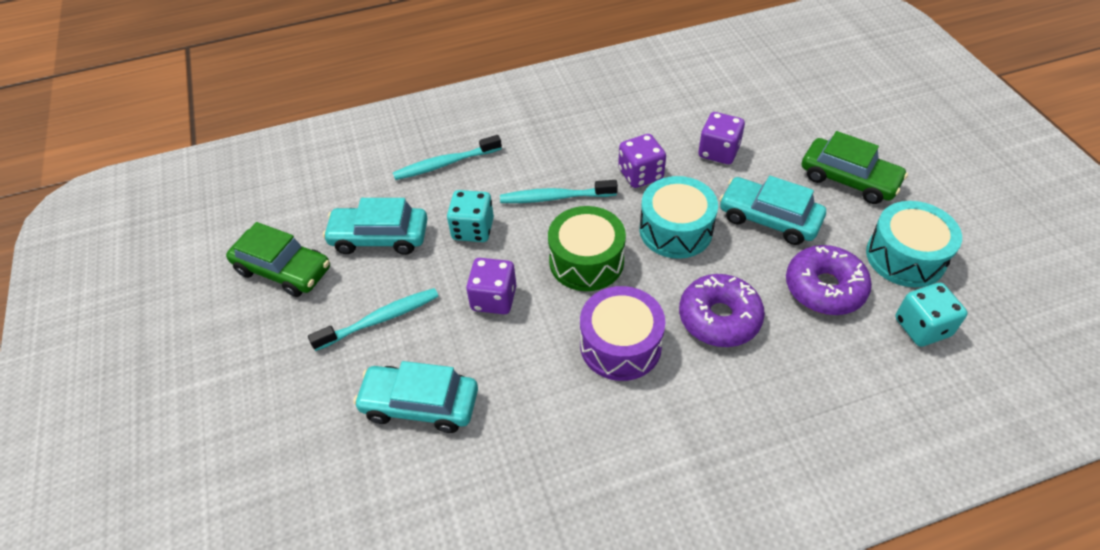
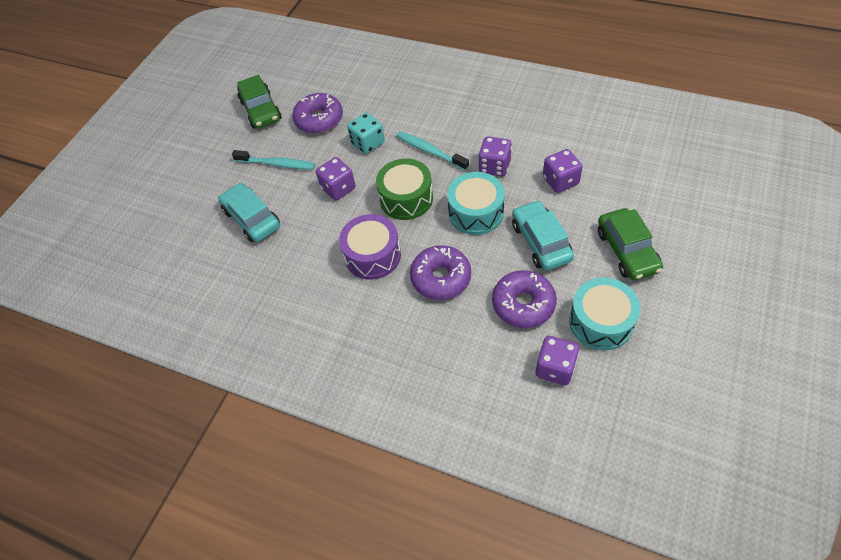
camera: 45 degrees right, 5 degrees up
(379, 237) = (319, 120): turquoise car -> purple donut
(446, 163) = (394, 96): turquoise toothbrush -> none
(922, 327) = (555, 368): turquoise dice -> purple dice

